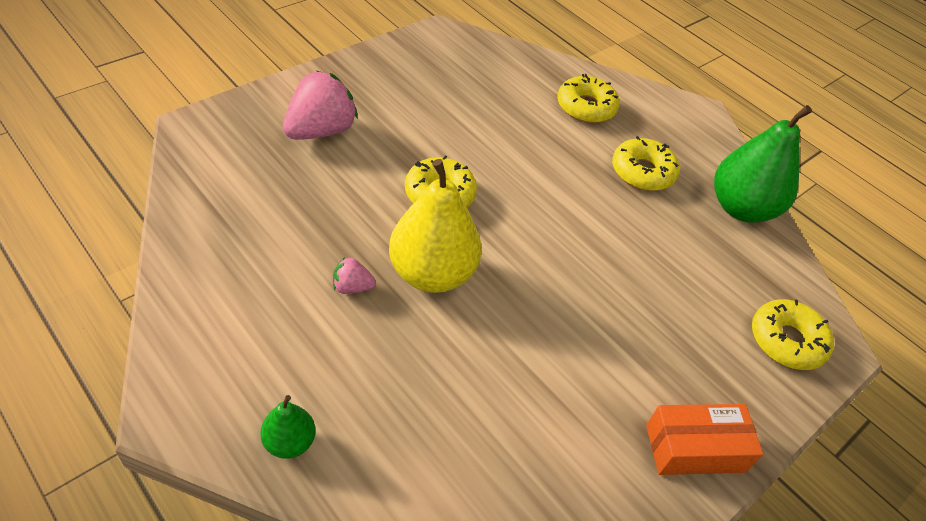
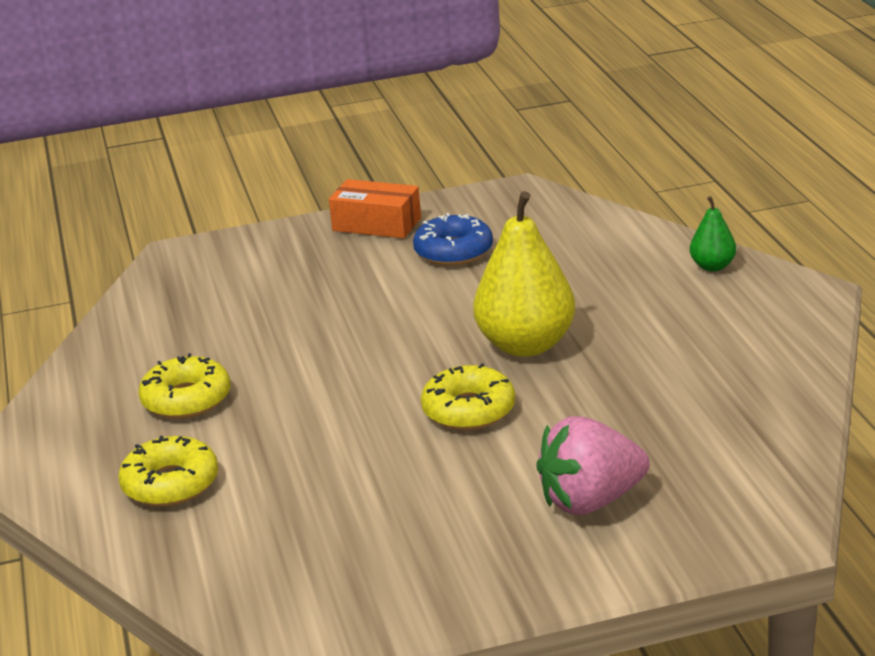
camera: 145 degrees left, 20 degrees down
(352, 287) = (618, 346): pink strawberry -> none
(579, 410) = (453, 251): none -> blue donut
(741, 208) = (113, 352): green pear -> none
(786, 341) = (215, 262): yellow donut -> none

